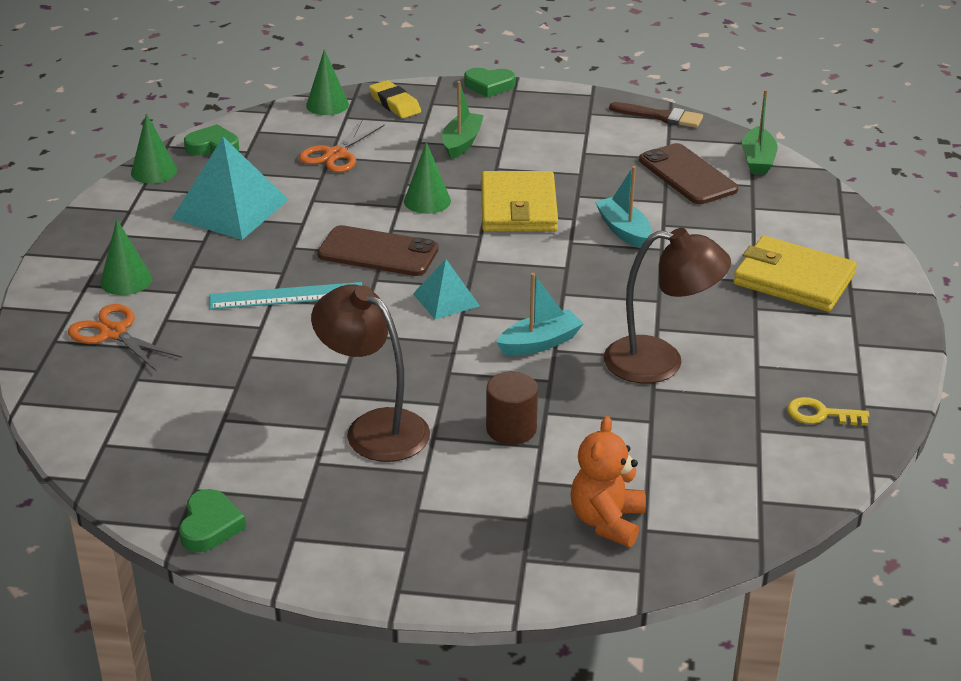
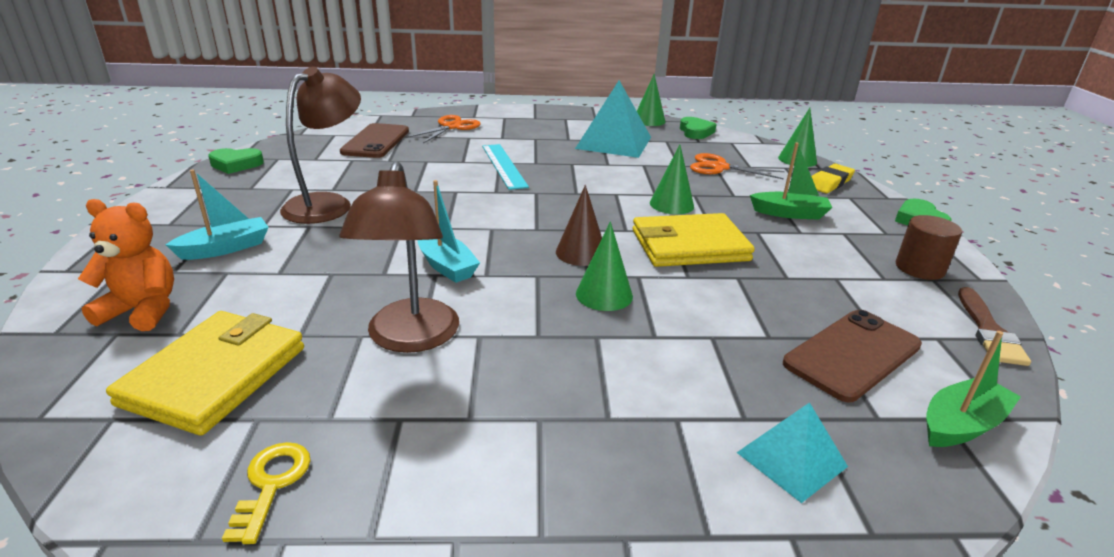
camera: 80 degrees right, 5 degrees down
(126, 280) = (511, 125): green cone -> green cone (604, 294)
(378, 252) = (577, 191): brown phone -> brown phone (376, 141)
(446, 299) = (512, 220): turquoise pyramid -> turquoise pyramid (791, 459)
(511, 429) = (309, 257): brown cylinder -> brown cylinder (919, 268)
(524, 266) = (581, 252): none -> brown cone
(624, 231) = (680, 308): turquoise boat -> turquoise boat (226, 248)
(757, 160) = (961, 424): green boat -> green boat turned 150 degrees clockwise
(793, 279) = (626, 461): yellow wallet -> yellow wallet (215, 375)

